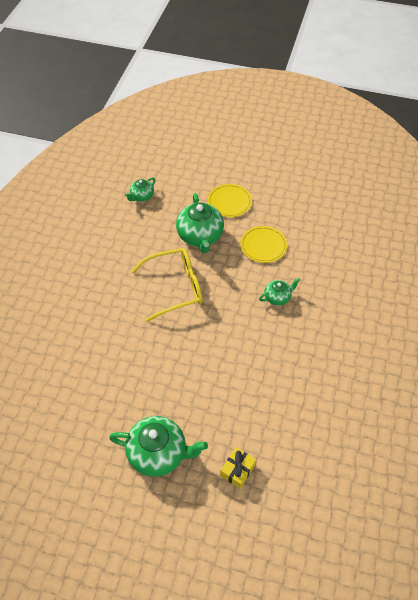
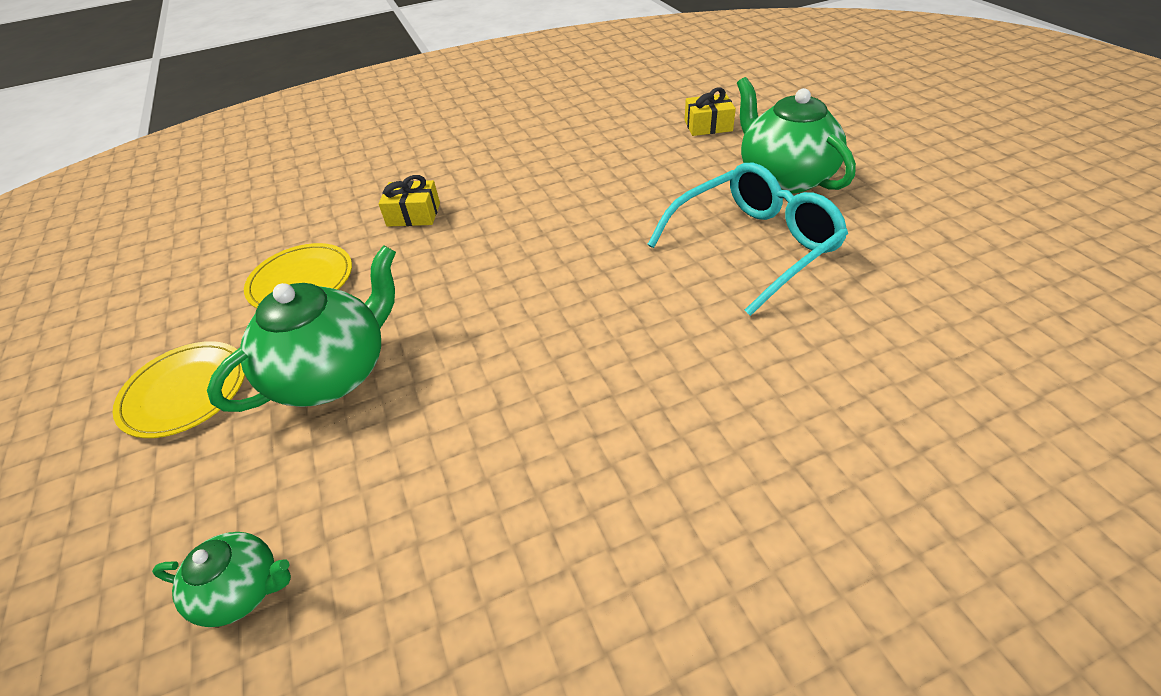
camera: 125 degrees left, 10 degrees down
(131, 393) = (753, 246): none -> turquoise glasses
(175, 287) = (503, 326): yellow glasses -> none
(277, 297) = (413, 214): green teapot -> yellow gift

